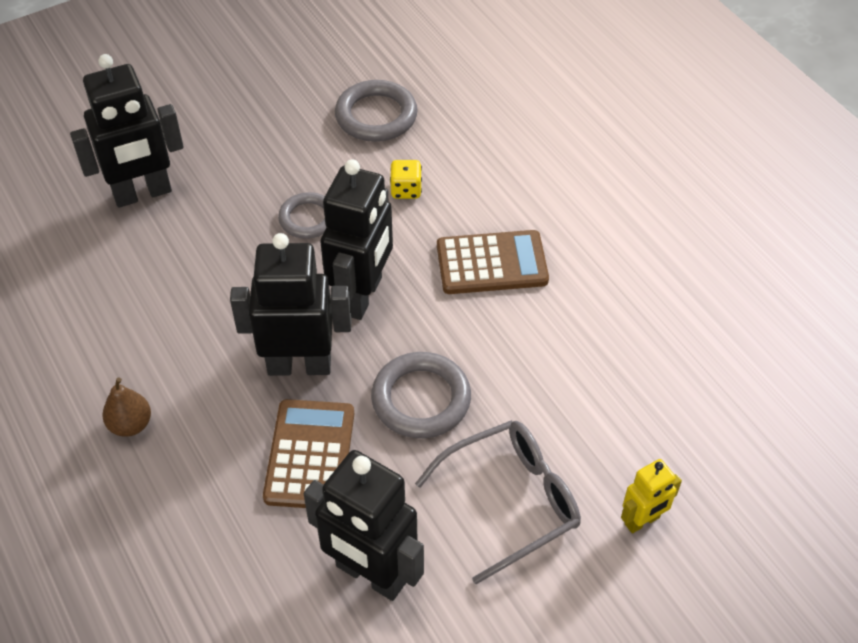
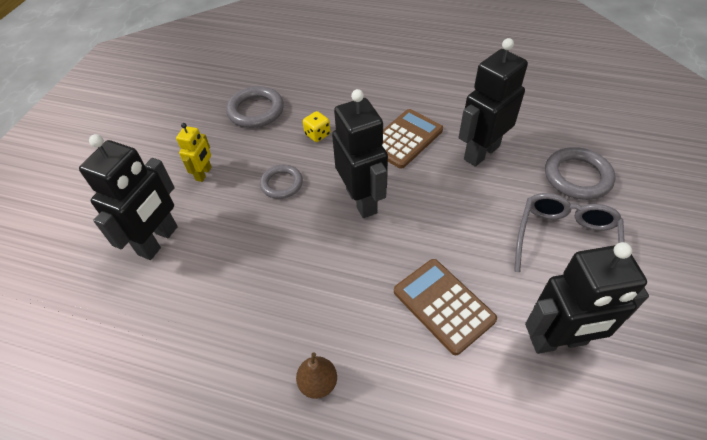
camera: 40 degrees left, 0 degrees up
(299, 365) = (375, 262): black robot -> black robot (481, 152)
(421, 399) = (459, 228): grey ring -> grey ring (577, 177)
(642, 521) = (625, 201): yellow robot -> yellow robot (204, 174)

